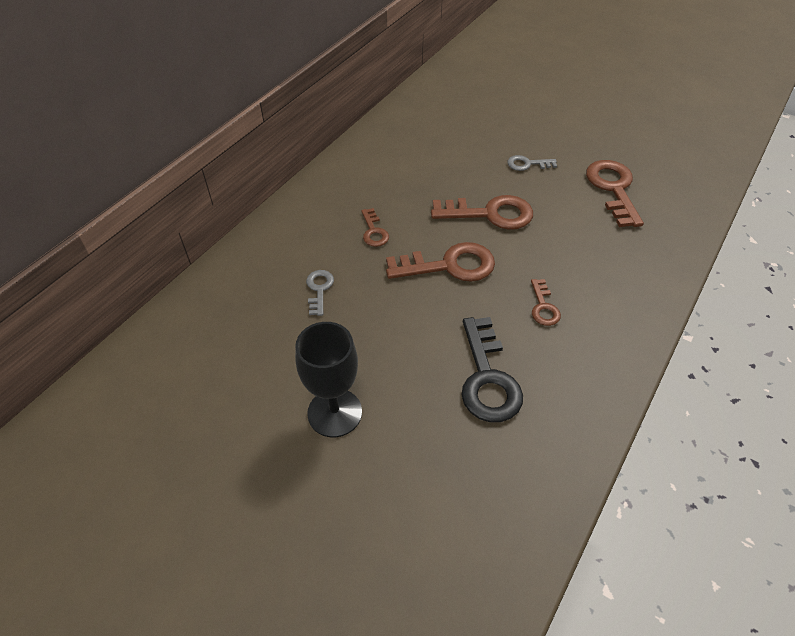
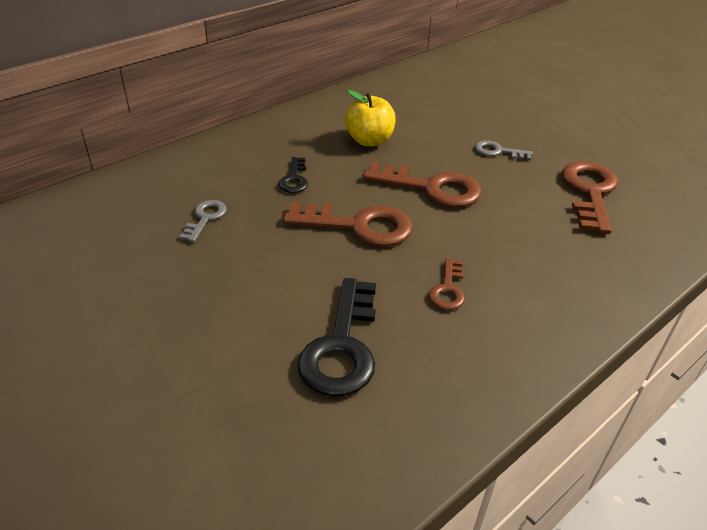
camera: 15 degrees right, 10 degrees down
(334, 413) = (148, 338): black goblet -> none
(374, 231) = (294, 179): brown key -> black key
(417, 176) = (369, 140): none -> yellow apple

